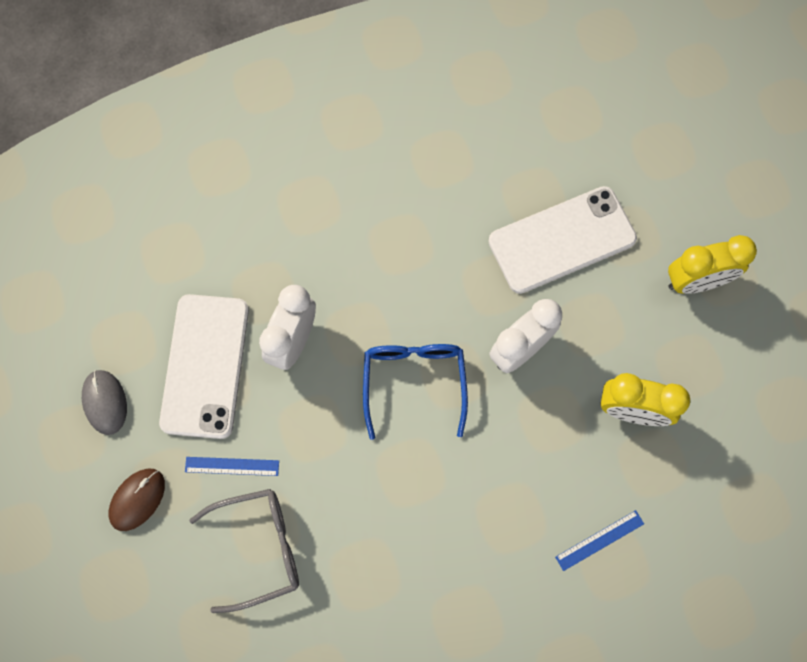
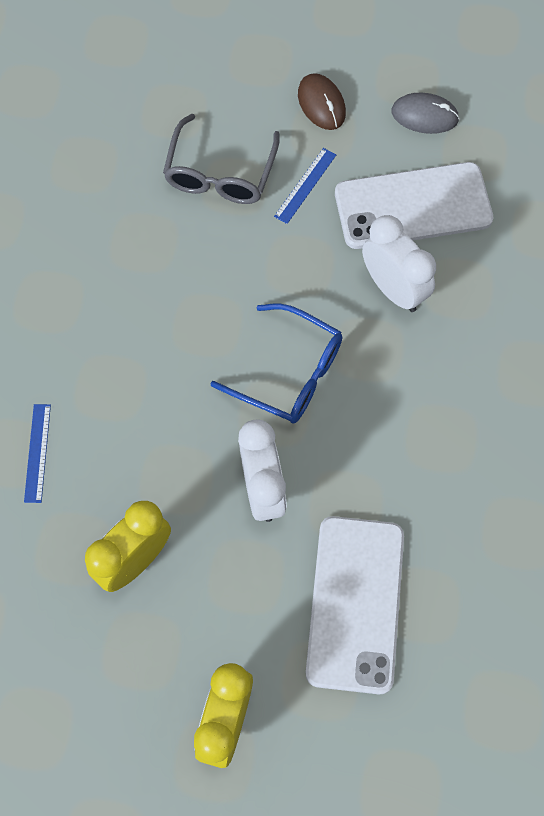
camera: 120 degrees right, 5 degrees down
(205, 366) = (413, 206): white phone -> white phone turned 45 degrees counterclockwise

